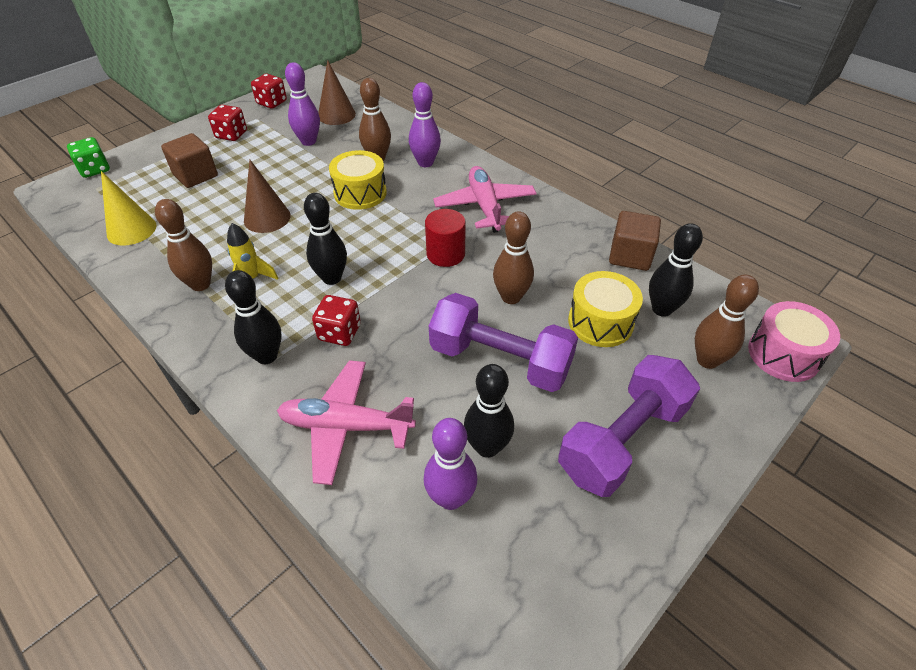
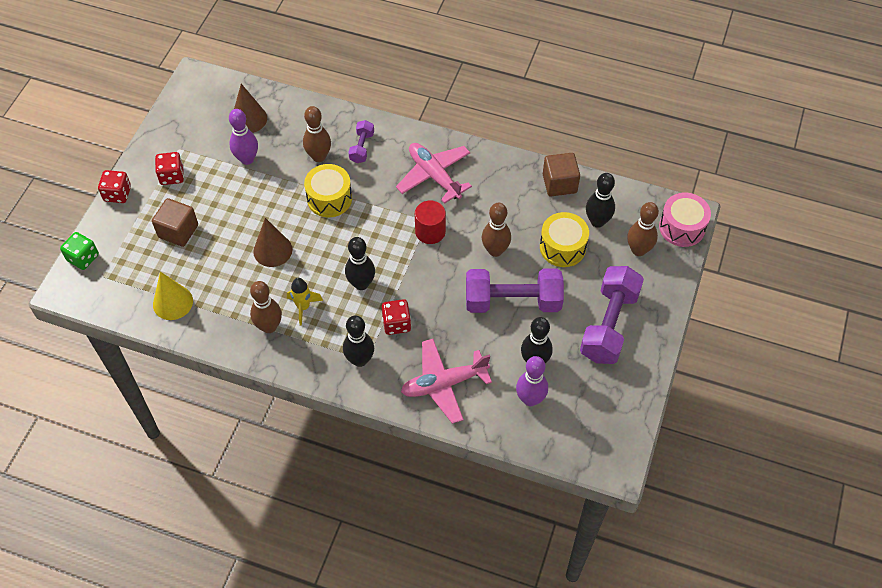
camera: 25 degrees left, 10 degrees up
(272, 102) = (178, 124): red dice -> red dice (117, 194)
(425, 163) = (362, 147): purple bowling pin -> purple dumbbell

